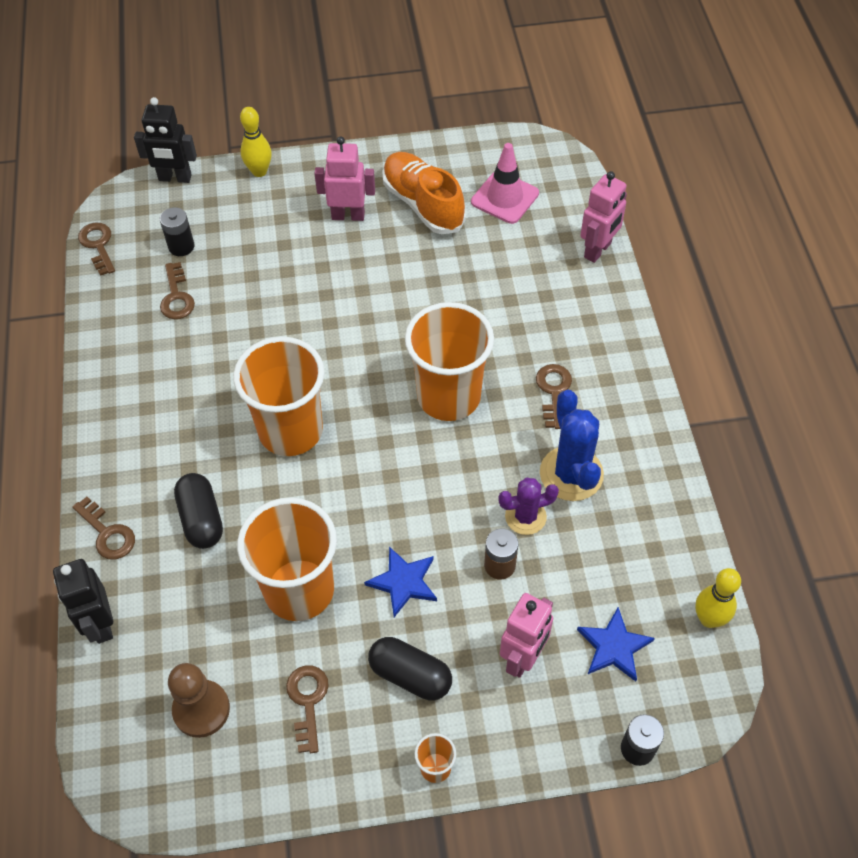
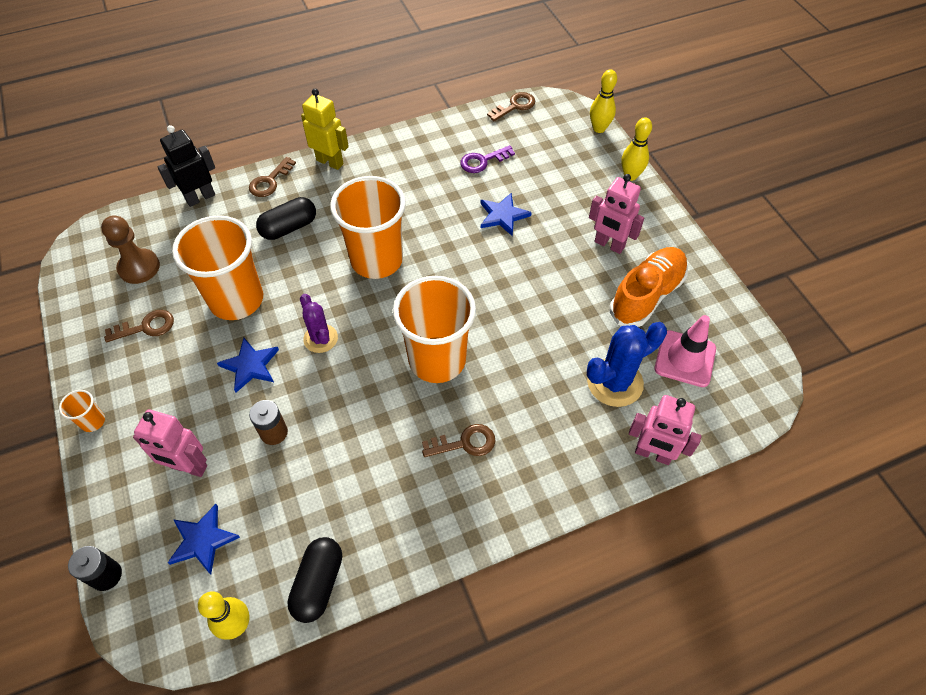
camera: 75 degrees right, 0 degrees up
(103, 458) = (330, 162): none -> yellow robot
(175, 178) = (599, 128): black robot -> yellow bowling pin
(176, 297) = (483, 161): brown key -> purple key
(181, 246) = (532, 150): black battery -> none
(271, 296) = (503, 216): none -> blue star
(348, 215) = (609, 245): pink robot -> pink robot turned 135 degrees clockwise
(410, 675) = (169, 388): black capsule -> black capsule (318, 583)
(525, 516) = (325, 444): purple cactus -> purple cactus (320, 338)
(571, 474) = (376, 474): blue cactus -> blue cactus (615, 382)

